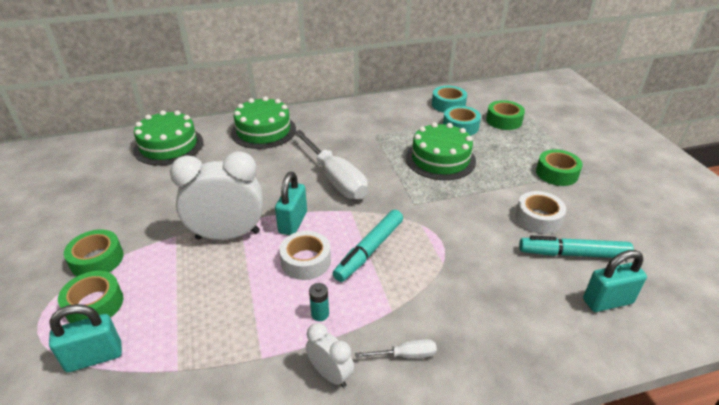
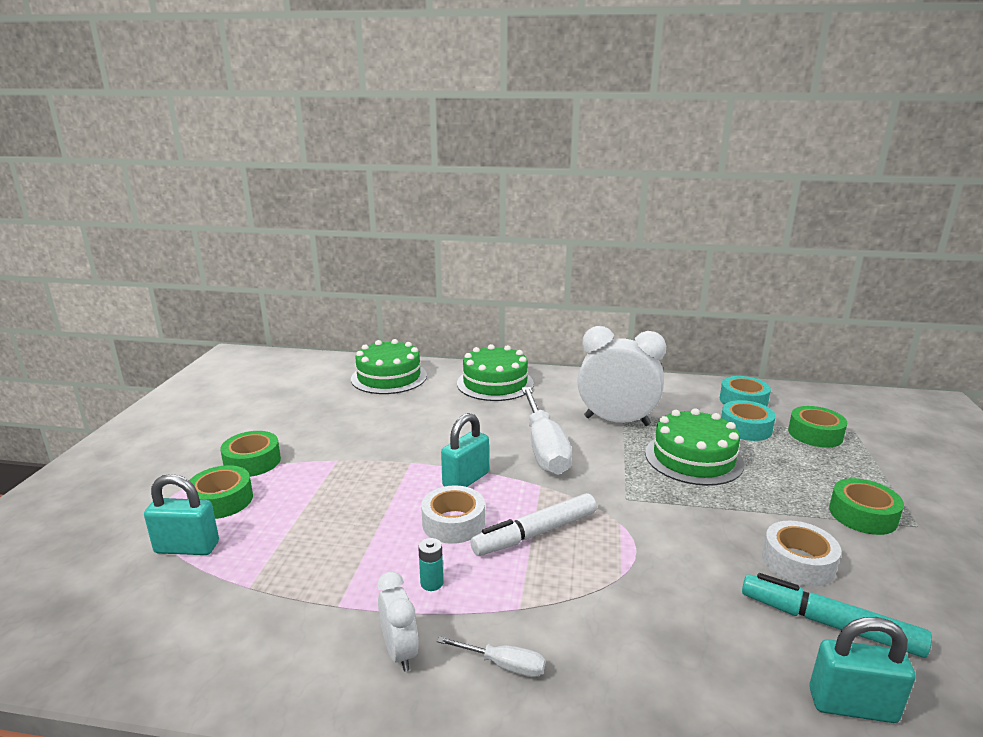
camera: 25 degrees right, 15 degrees down
(228, 235) = (388, 473): white clock -> white clock (617, 421)
(369, 250) = (535, 533): turquoise marker -> white marker

